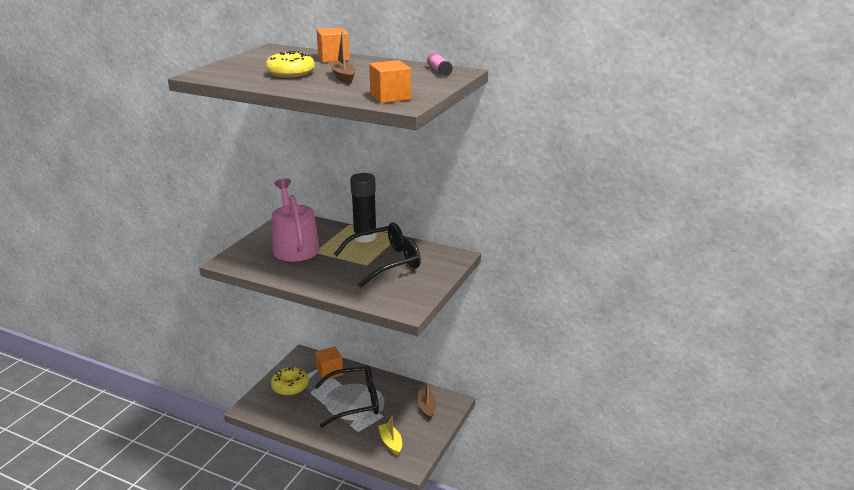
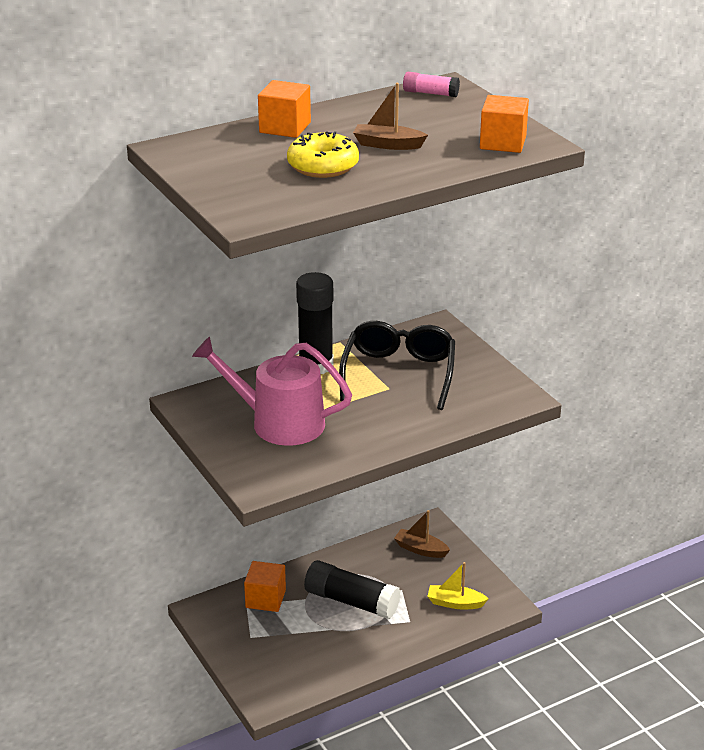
camera: 55 degrees left, 5 degrees up
(290, 386) = (259, 646): yellow donut -> none
(355, 402) = (351, 601): black glasses -> black glue stick

